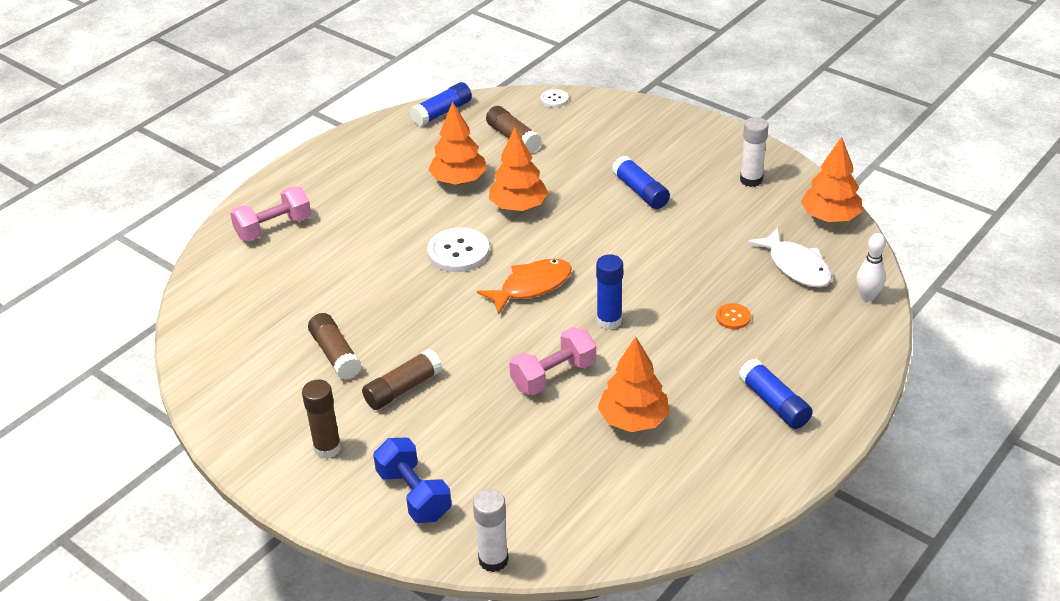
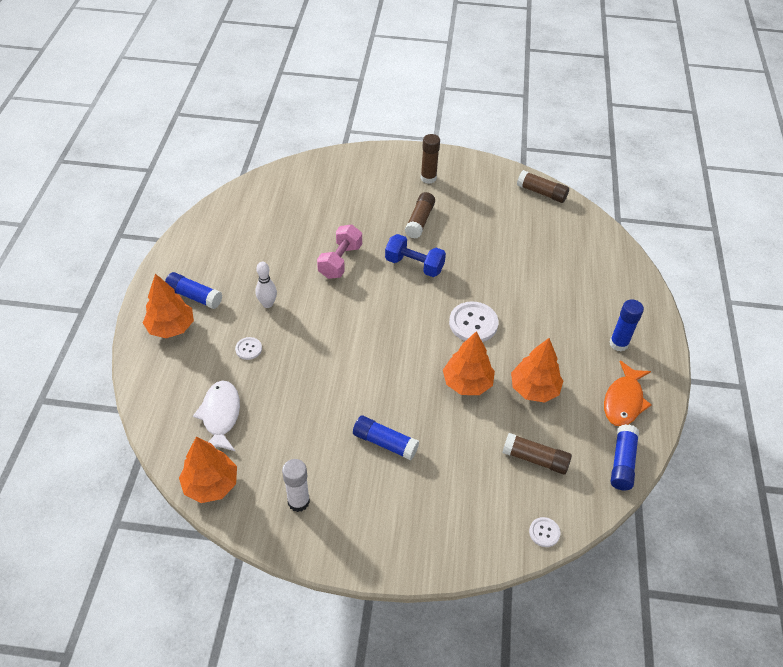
camera: 145 degrees right, 10 degrees up
(273, 228) = (612, 289): pink dumbbell -> none
(335, 354) = (477, 224): brown glue stick -> brown glue stick (541, 193)
(414, 494) = (364, 174): blue dumbbell -> blue dumbbell (414, 265)
(493, 560) = (302, 163): white glue stick -> none
(531, 286) = (401, 316): orange fish -> orange fish (624, 401)
(609, 321) = (331, 312): blue glue stick -> blue glue stick (618, 344)
(633, 420) = (275, 253): orange tree -> orange tree (171, 327)
(733, 317) = (248, 349): orange button -> white button
(796, 266) = (220, 416): white fish -> white fish turned 60 degrees clockwise
(867, 297) = (155, 408): white bowling pin -> white bowling pin (267, 304)

